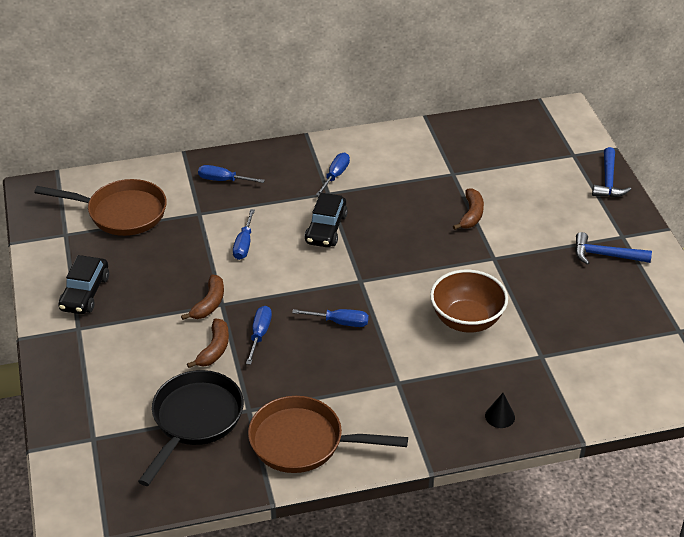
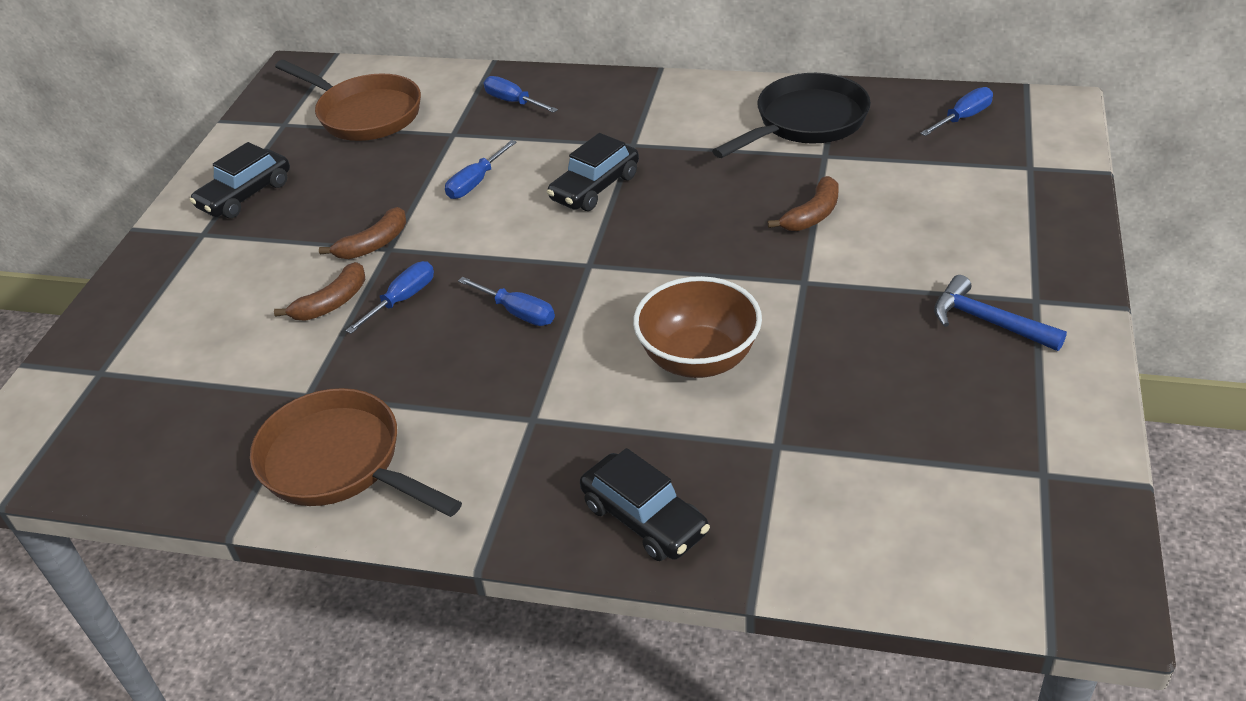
camera: 30 degrees right, 0 degrees up
(195, 420) = (232, 387): black pan -> black pan (806, 122)
(335, 176) = (659, 125): blue screwdriver -> blue screwdriver (963, 118)
(500, 416) = (644, 519): black cone -> black car
(608, 181) = (1064, 215): blue hammer -> none

